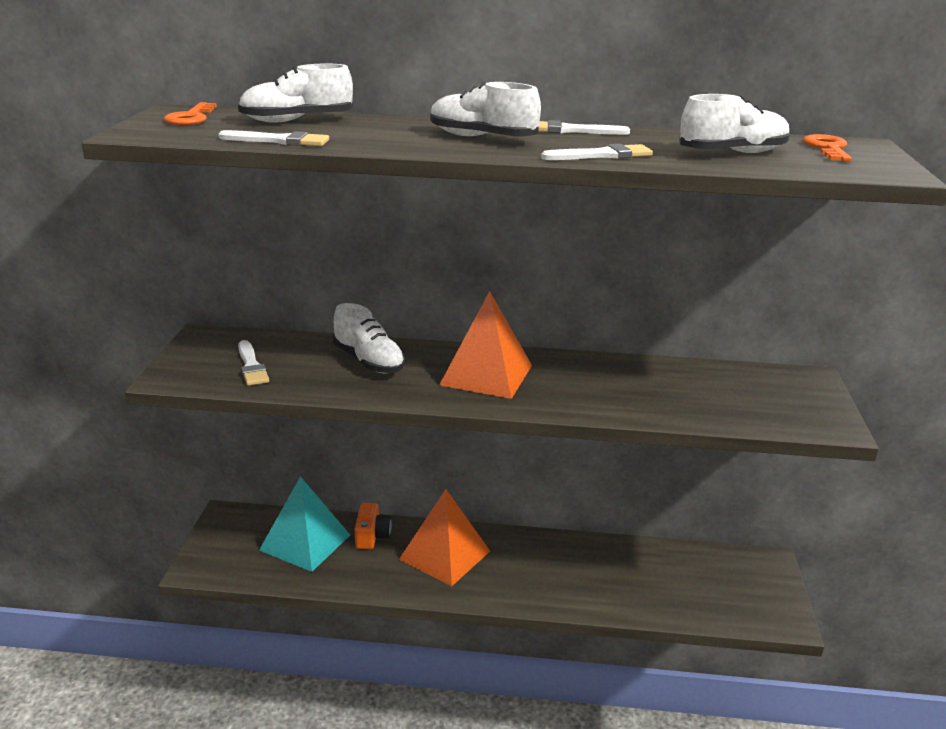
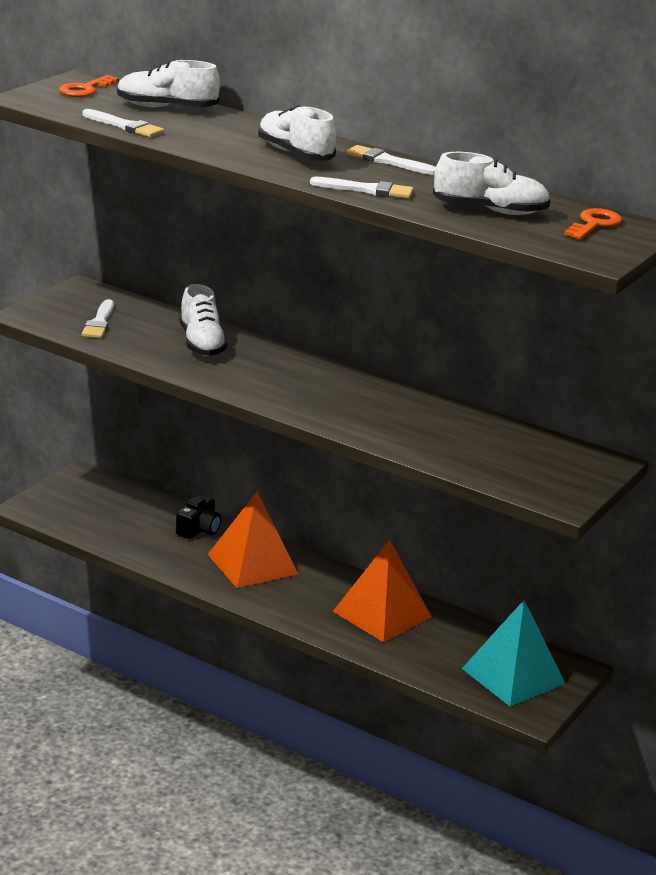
camera: 25 degrees right, 0 degrees up
(305, 542) = (135, 516): turquoise pyramid -> turquoise pyramid (513, 676)
(371, 536) = (198, 529): orange camera -> black camera
(486, 375) = (293, 380): orange pyramid -> orange pyramid (382, 614)

